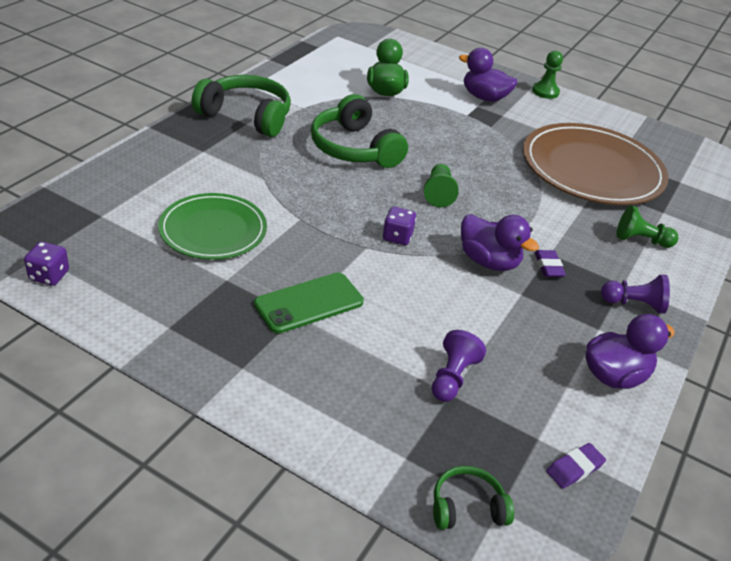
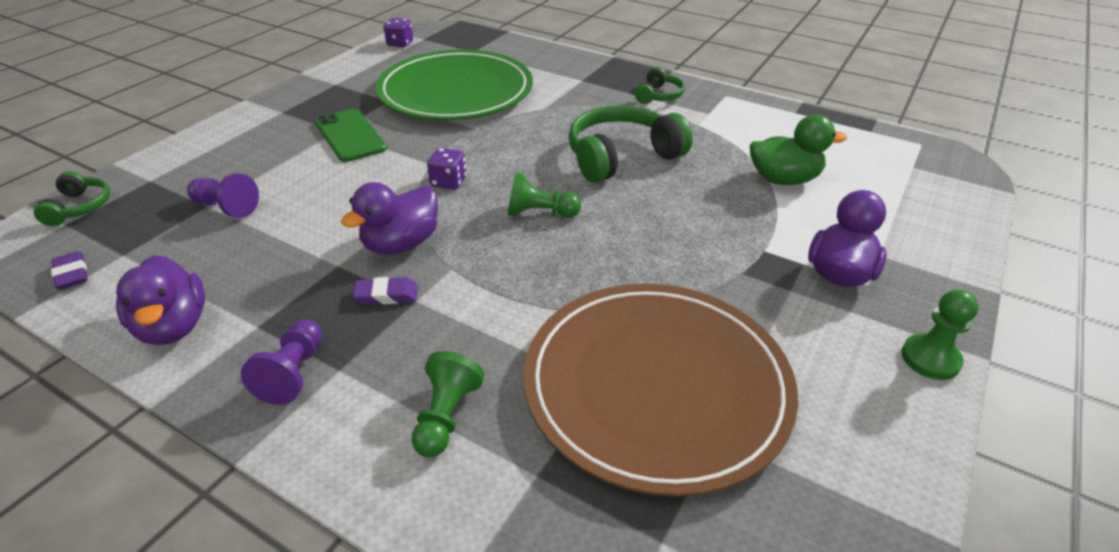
camera: 95 degrees right, 0 degrees up
(213, 230) = (456, 91): green plate -> green plate, size x1.64
(246, 116) = (658, 95): green headphones -> green headphones, size x0.52

